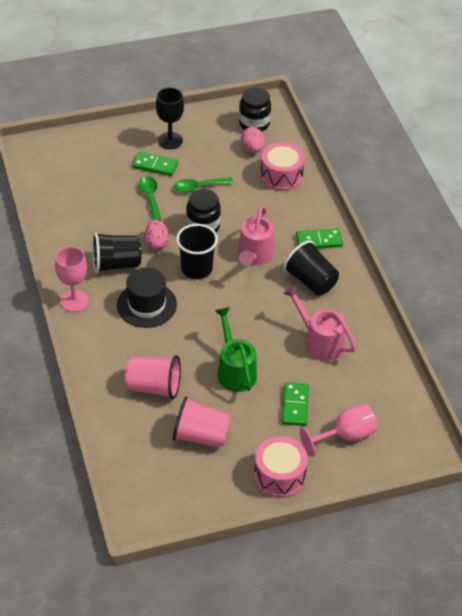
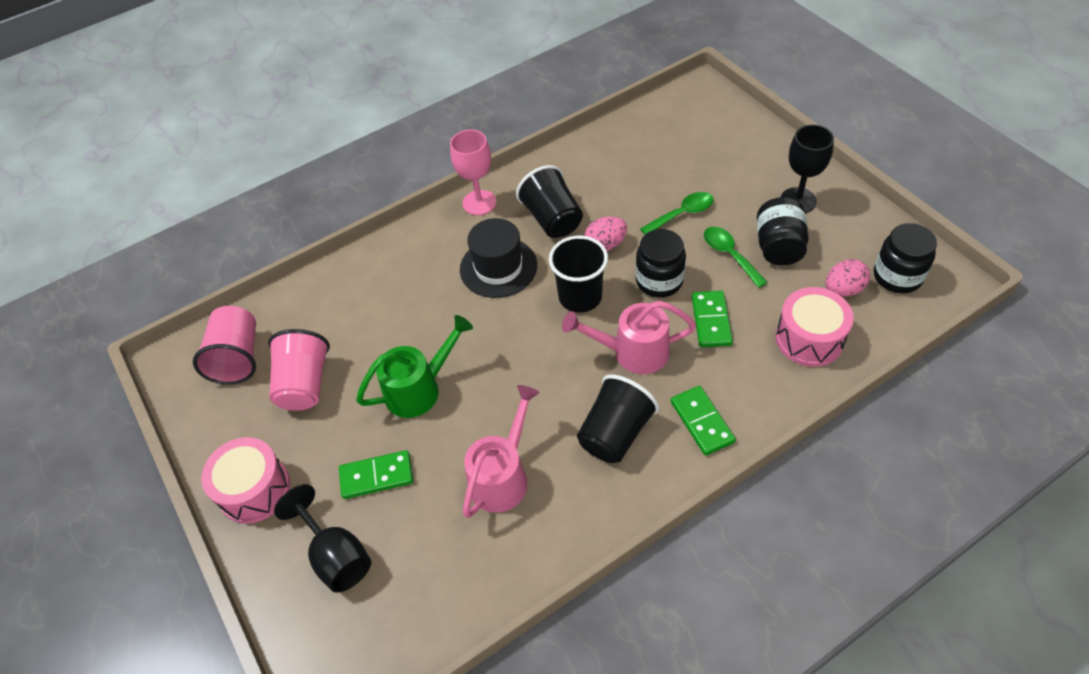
camera: 80 degrees right, 5 degrees up
(154, 387) = (370, 315): pink cup -> pink cup (238, 357)
(155, 165) = (742, 201): green domino -> green domino (711, 321)
(204, 163) = (778, 247): none -> black jar
(345, 436) = (336, 555): pink goblet -> black goblet

